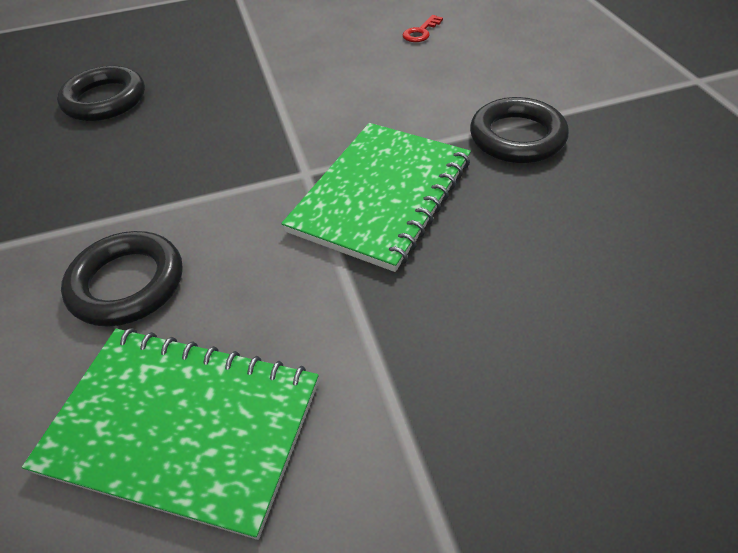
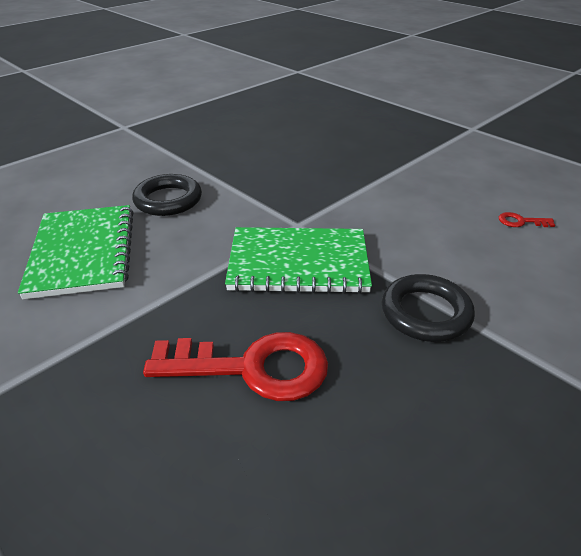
camera: 60 degrees right, 10 degrees down
(105, 100) = (306, 135): black ring -> none
(540, 286) = (253, 367): none -> red key

